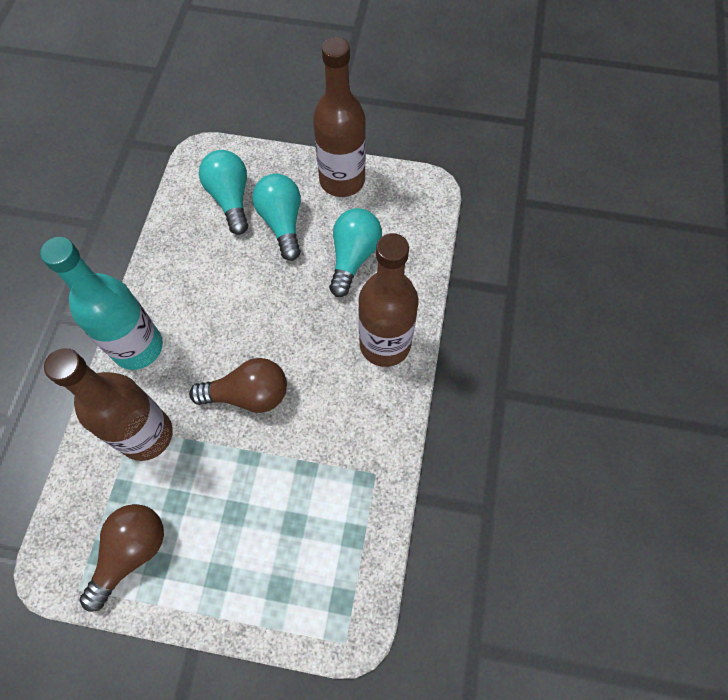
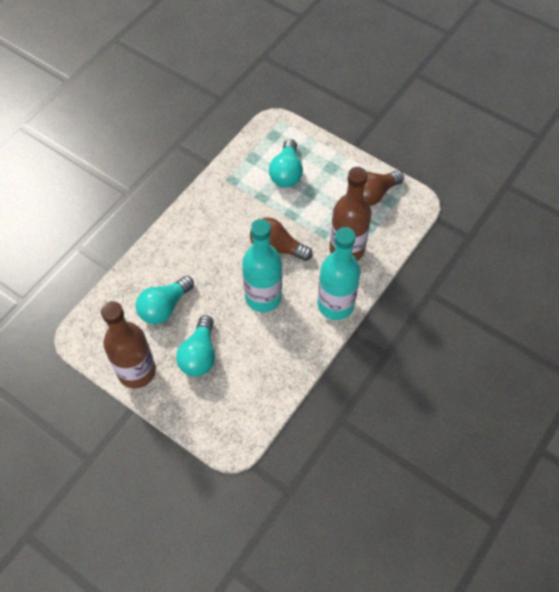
camera: 155 degrees left, 5 degrees down
(230, 199) = (228, 392): turquoise light bulb -> turquoise light bulb (286, 173)
(237, 318) = (263, 297): none -> turquoise bottle
(385, 344) = (178, 243): brown bottle -> none

